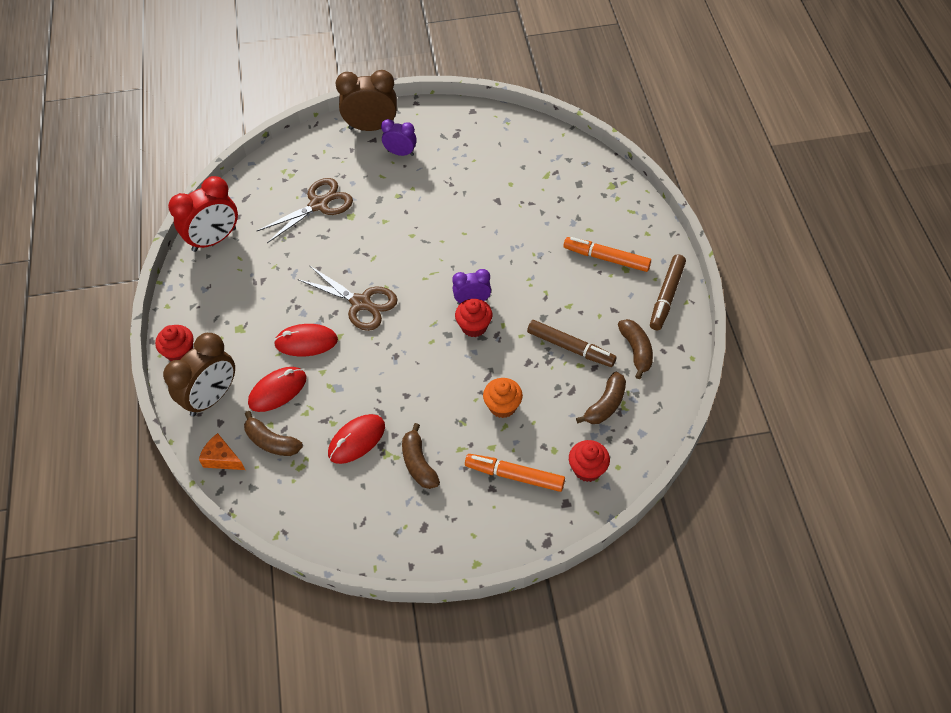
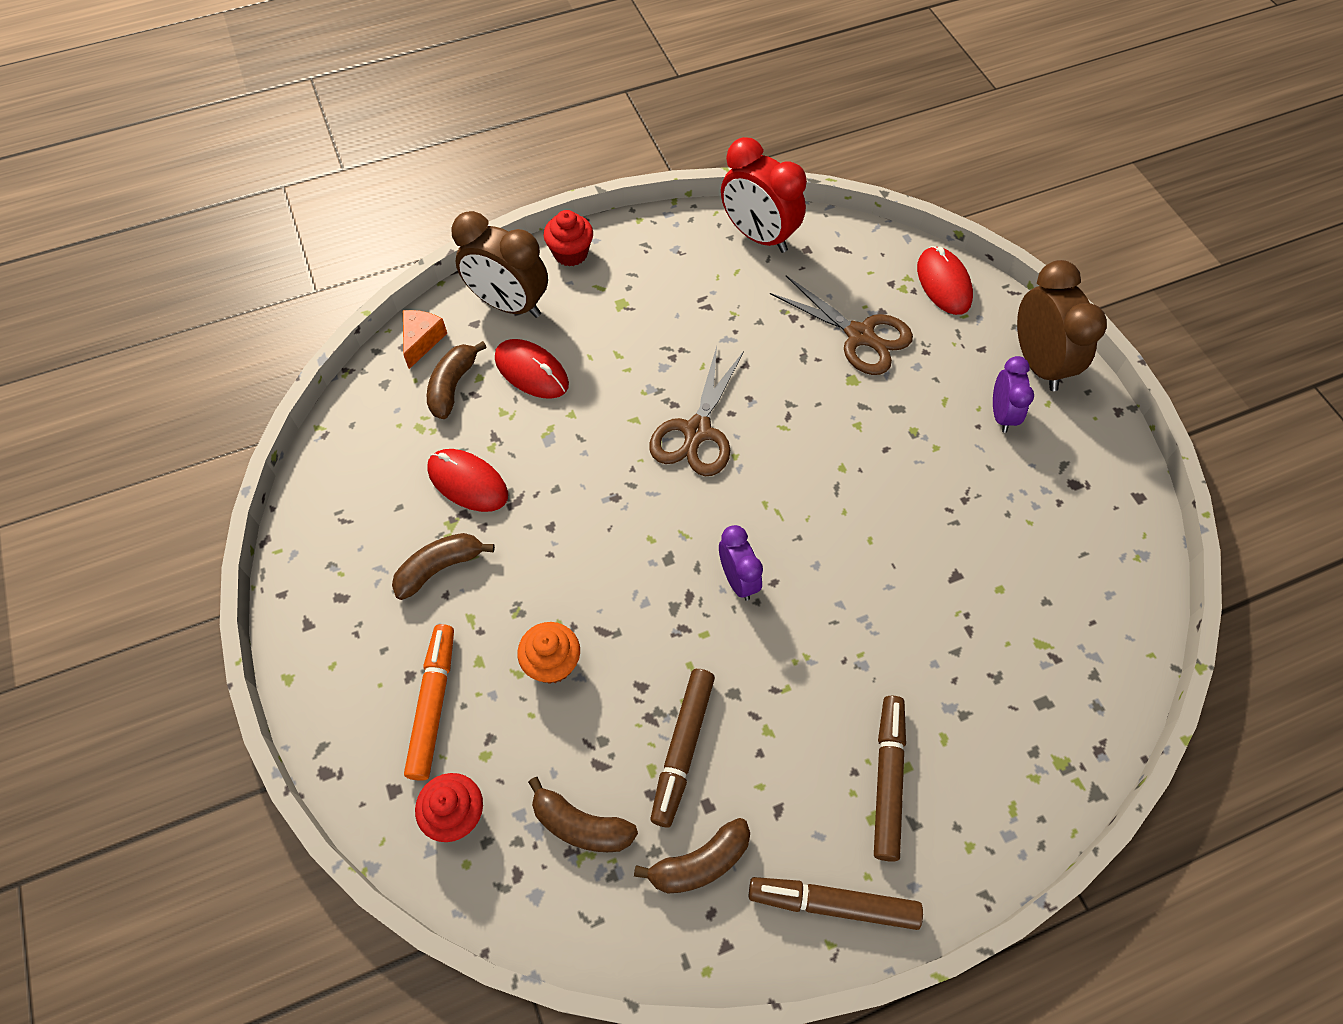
camera: 75 degrees right, 5 degrees up
(306, 342) = (615, 383): red mouse -> red mouse (943, 283)
(474, 326) = (691, 592): red cupcake -> none
(606, 258) = (887, 779): orange marker -> brown marker

